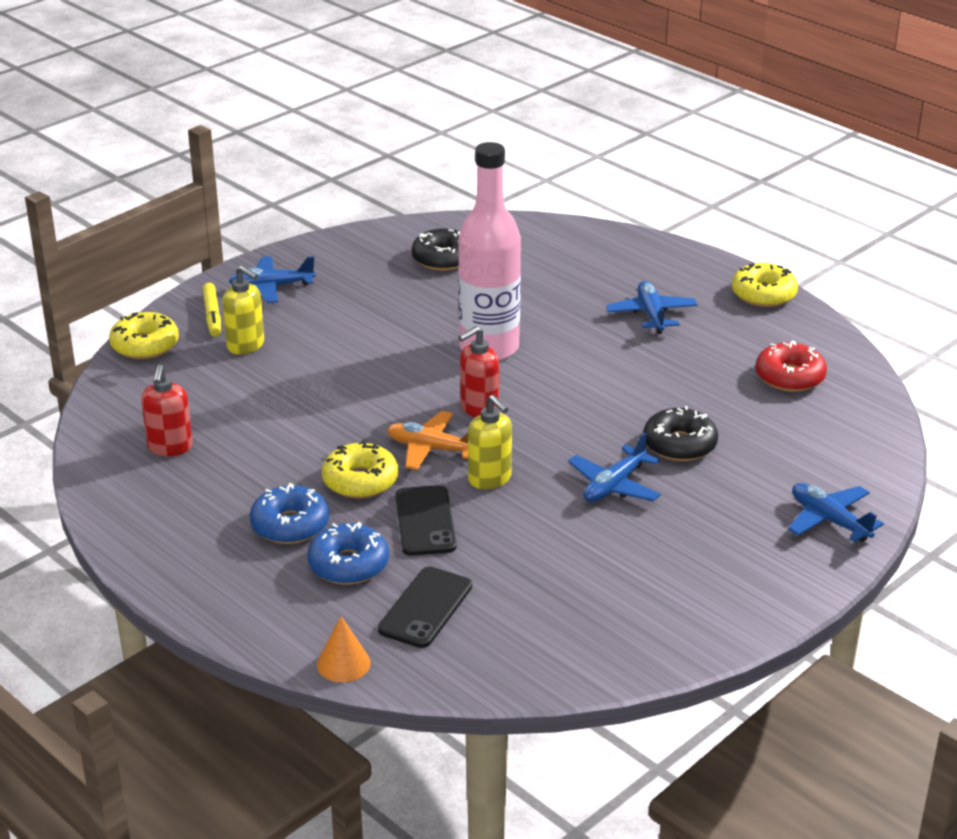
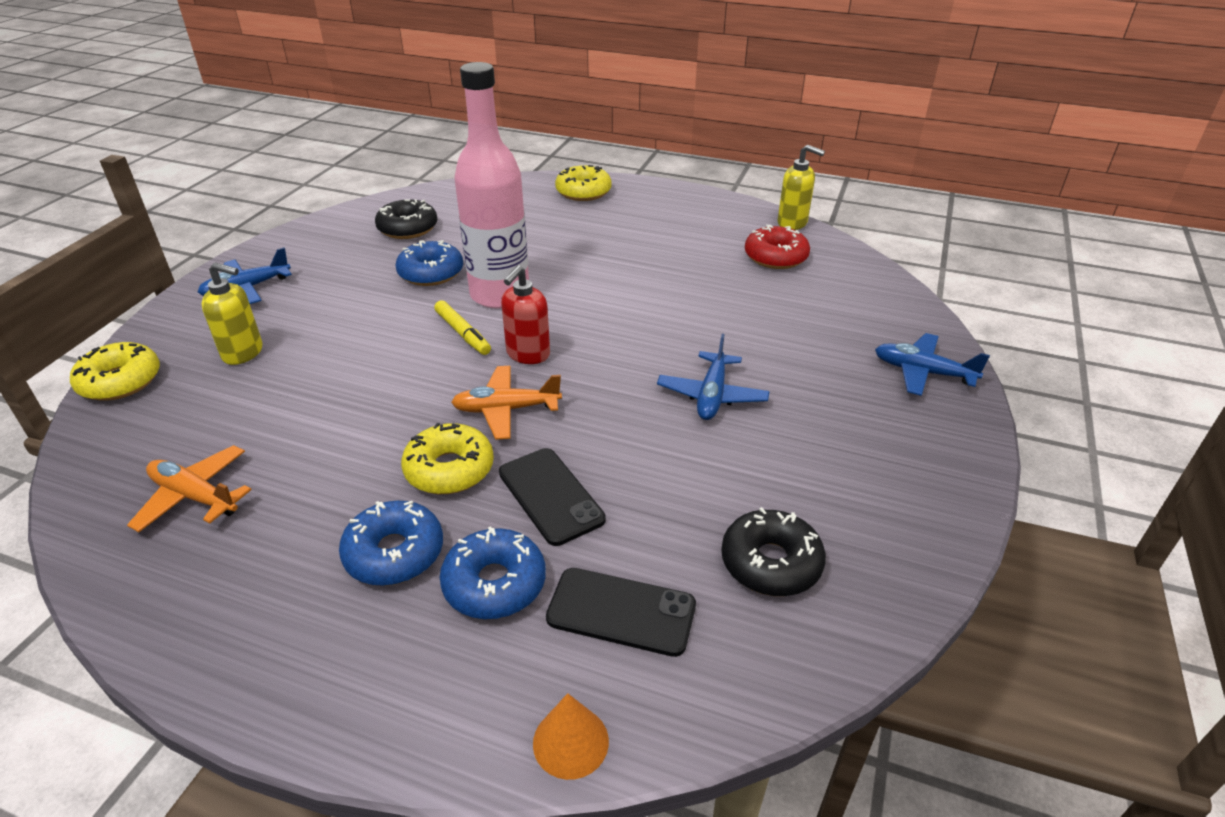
camera: 25 degrees left, 5 degrees up
(170, 447) = (195, 496): red soap dispenser -> orange plane
(212, 315) = (191, 331): yellow marker -> yellow marker (463, 333)
(425, 608) = (621, 612): black phone -> black phone turned 75 degrees counterclockwise
(439, 311) = (431, 273): none -> blue donut
(490, 479) = (587, 425): yellow soap dispenser -> yellow soap dispenser (792, 223)
(651, 314) = (623, 234): blue plane -> none
(679, 444) = (737, 338): black donut -> black donut (770, 563)
(763, 294) = (699, 199): yellow donut -> yellow donut (583, 192)

